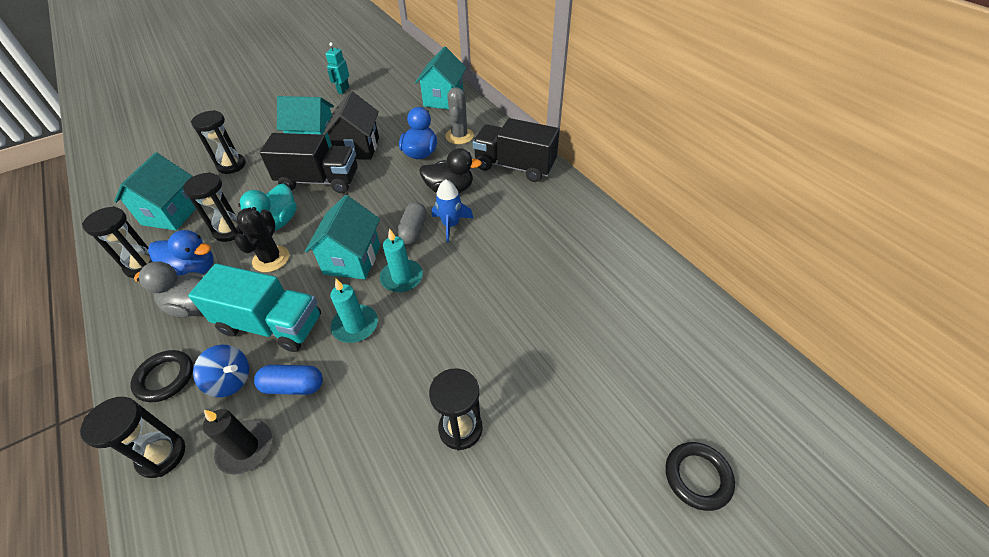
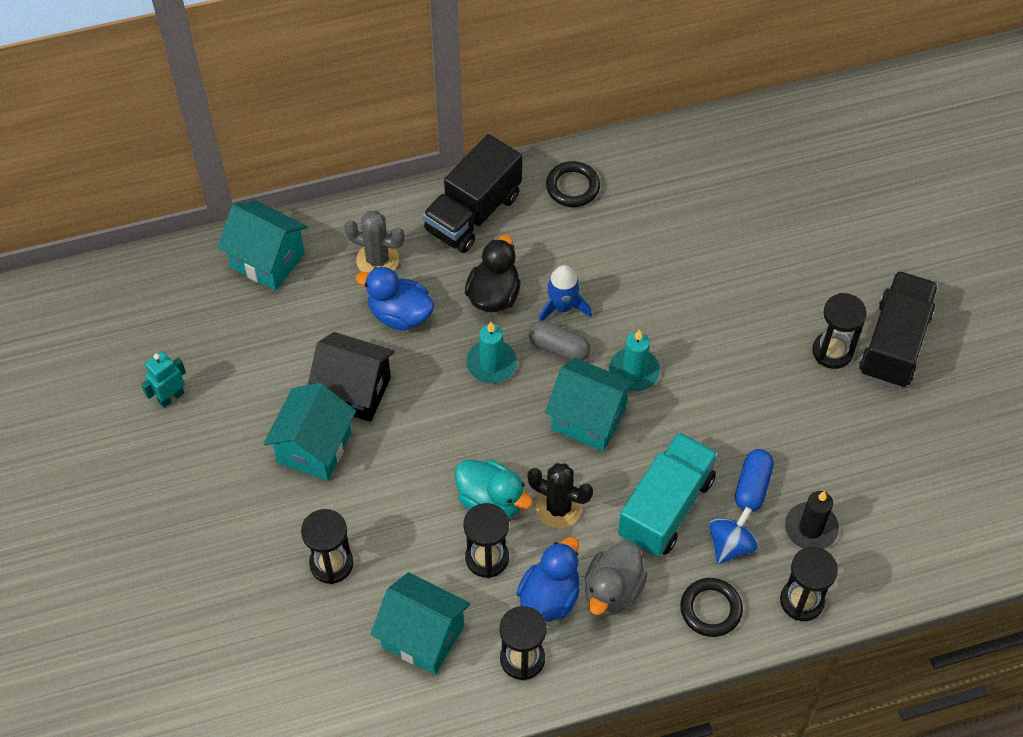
camera: 75 degrees left, 10 degrees up
(319, 181) = (416, 446): black truck -> black truck (894, 343)
(343, 90) = (171, 397): turquoise robot -> turquoise robot turned 105 degrees clockwise
(355, 325) = (690, 424): turquoise candle -> turquoise candle (491, 363)
(697, 477) = (911, 198): black ring -> black ring (572, 187)

